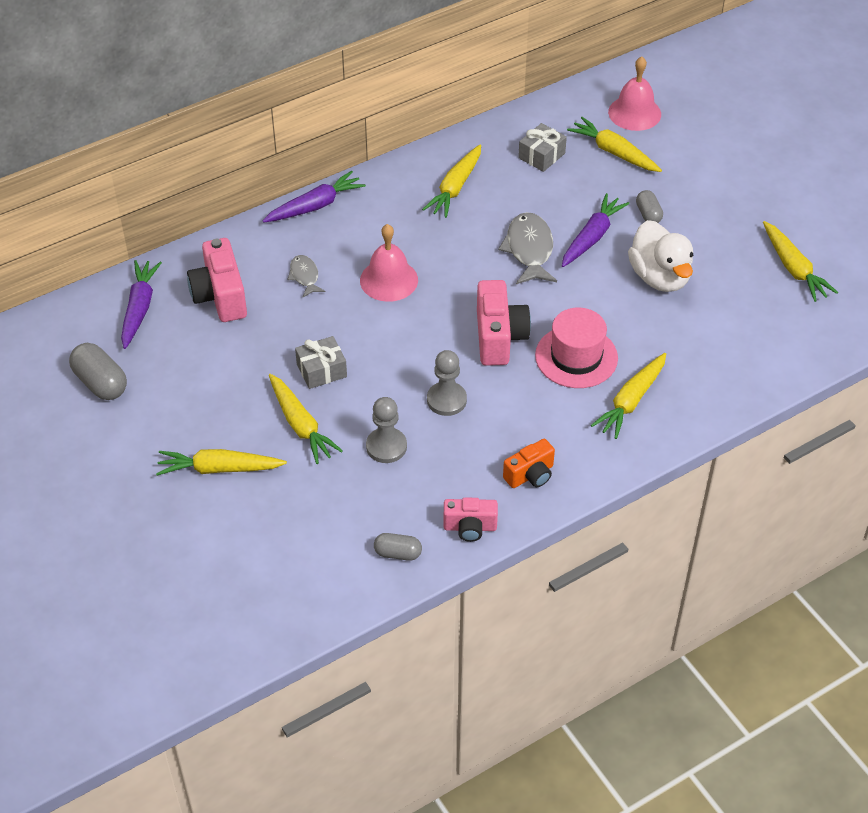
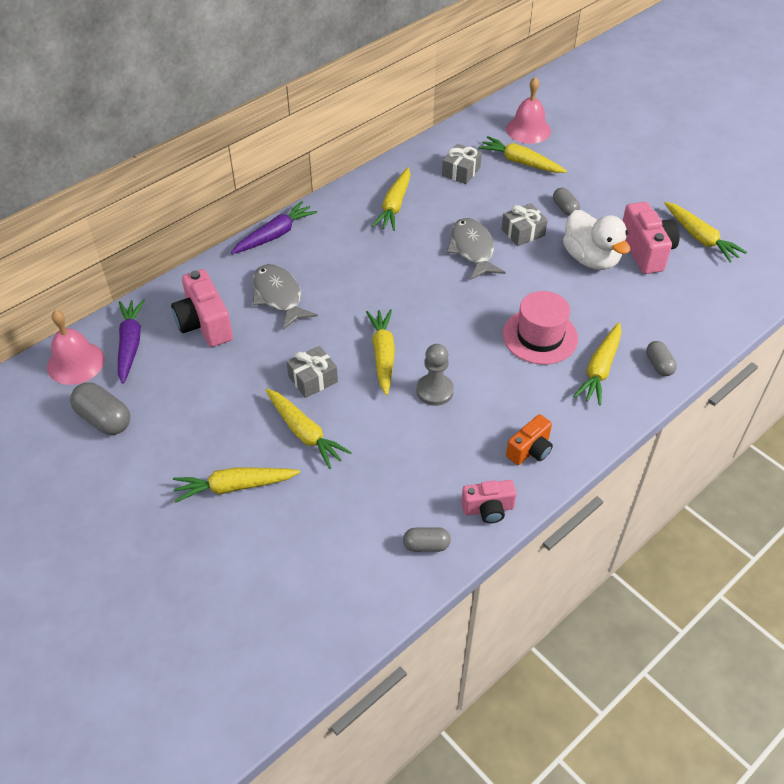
camera: 10 degrees left, 0 degrees up
(305, 276) = (279, 296): grey fish -> grey fish, size x1.74
(386, 447) = (390, 442): grey pawn -> none
(389, 280) = (355, 290): pink bell -> pink bell (75, 363)
(401, 354) = (383, 355): none -> yellow carrot
(499, 337) = (466, 328): pink camera -> pink camera (646, 251)
(592, 237) = (523, 232): purple carrot -> grey gift
(697, 405) = (659, 365): none -> grey capsule

